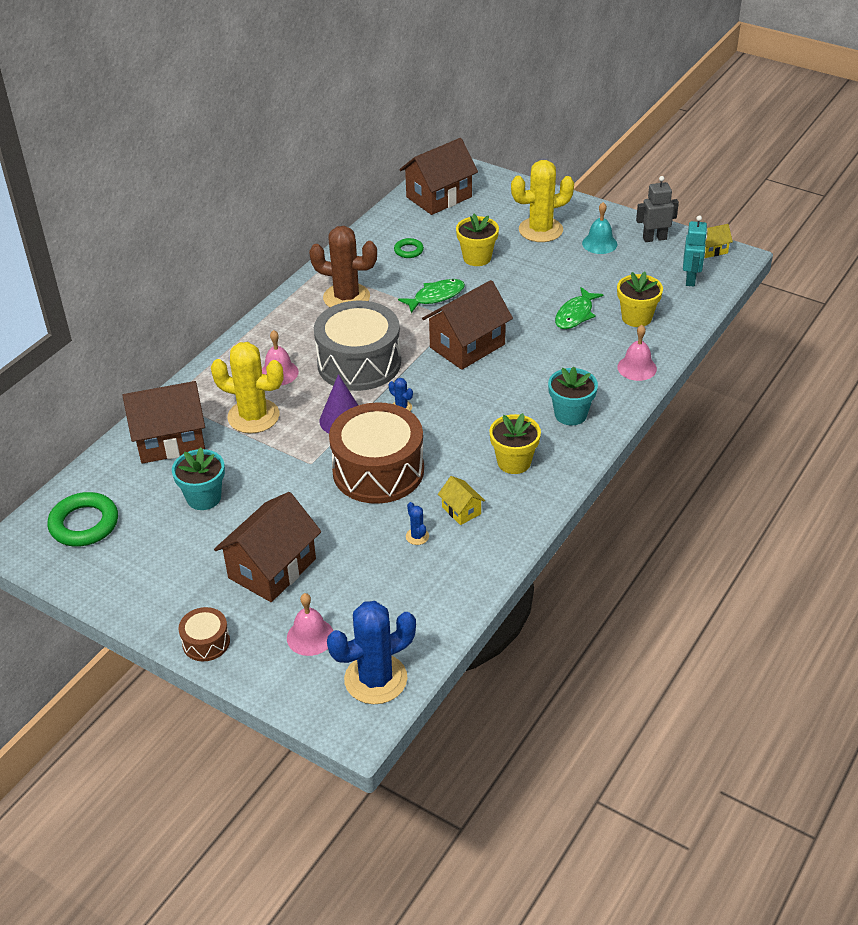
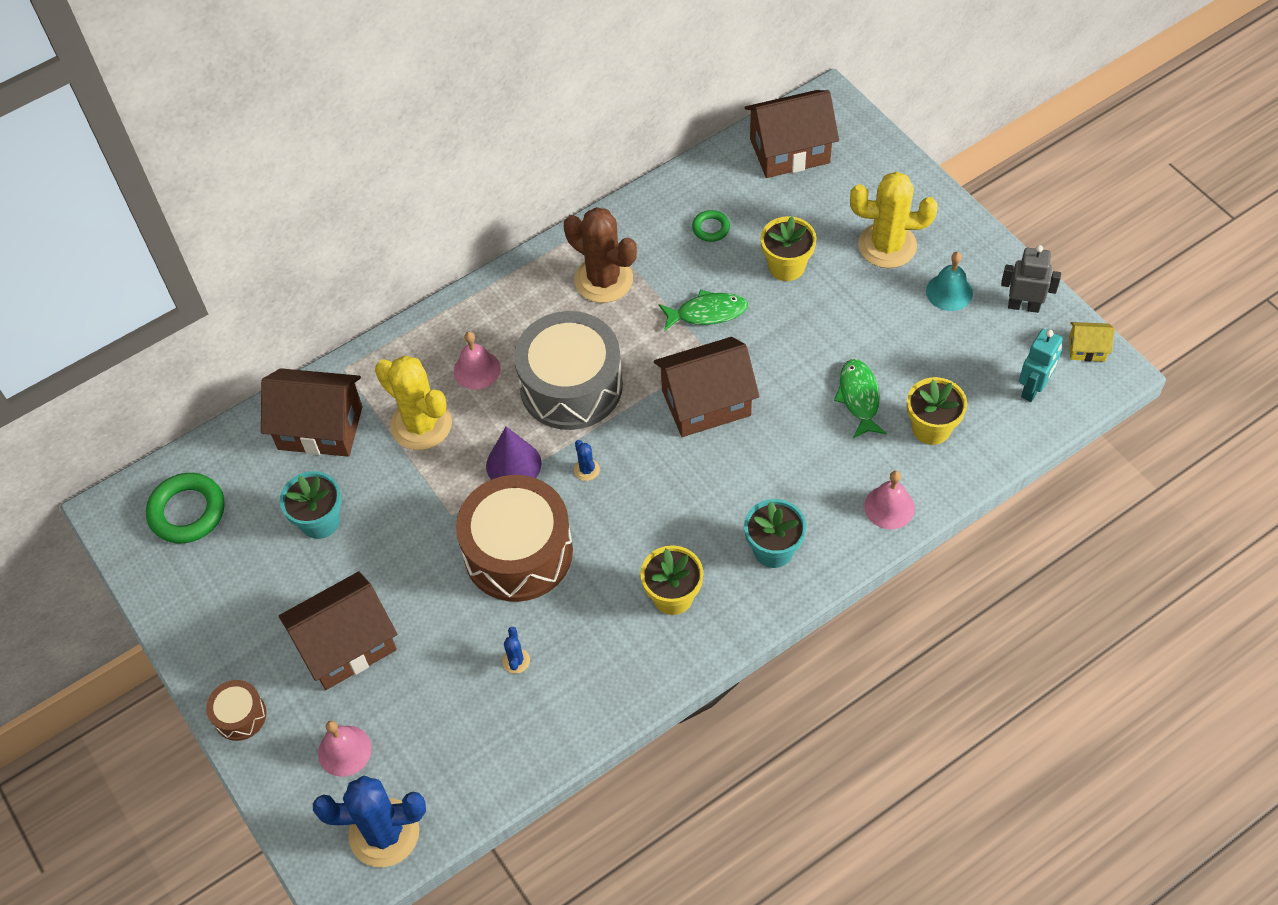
camera: 25 degrees right, 15 degrees up
(461, 510) = (581, 643): yellow house -> none
(575, 314) = (859, 397): green fish -> green fish turned 120 degrees clockwise

